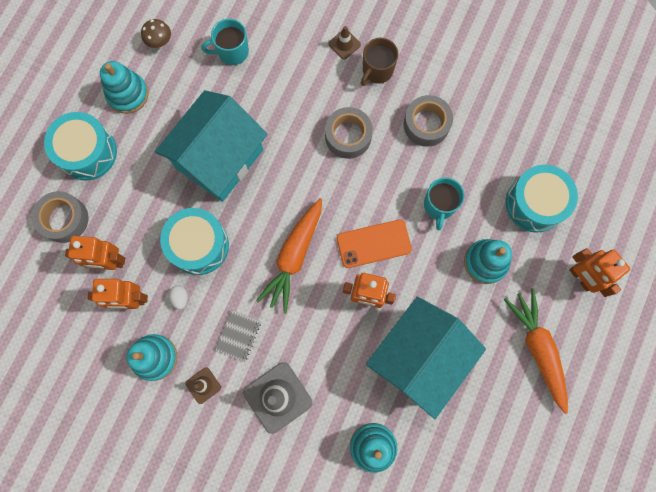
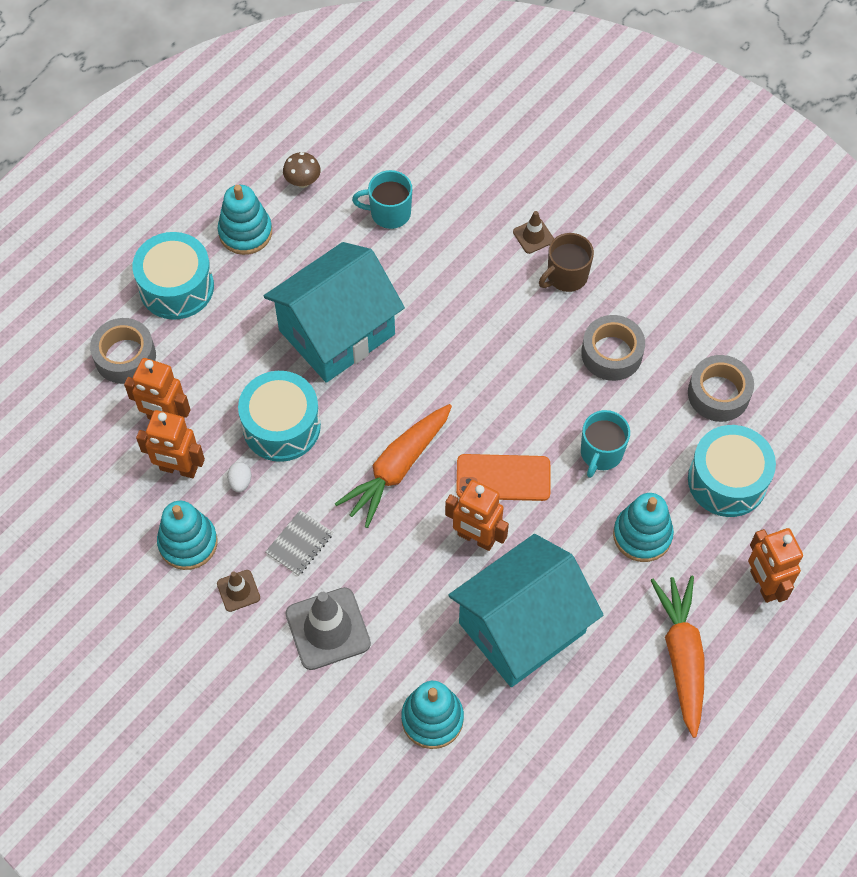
camera: 15 degrees right, 15 degrees down
(348, 136) = (507, 344): grey tape -> grey tape (718, 394)

